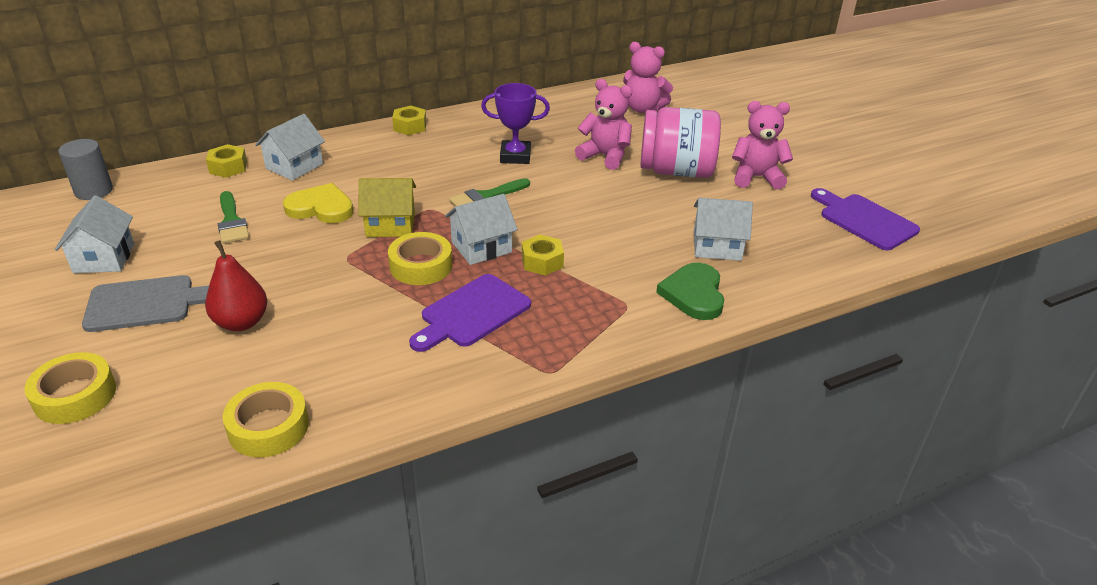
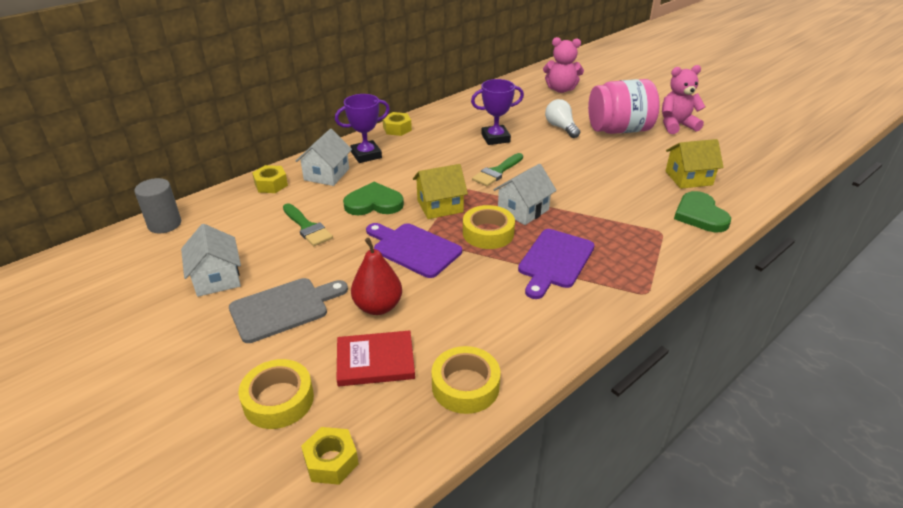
camera: 15 degrees left, 0 degrees up
(197, 379) = (375, 361): none -> red book
(321, 208) = (374, 203): yellow heart -> green heart
(353, 151) = (366, 155): none -> purple trophy
(542, 262) = (576, 212): yellow nut -> yellow nut (331, 461)
(605, 156) = (561, 127): pink teddy bear -> white light bulb
(717, 246) = (688, 178): white house -> yellow house
(864, 220) = (769, 142): purple cutting board -> purple cutting board (414, 249)

